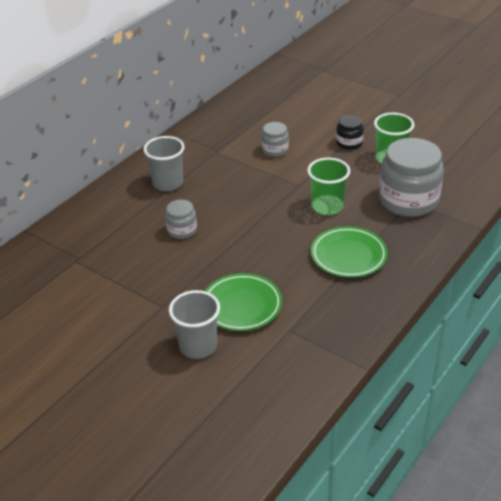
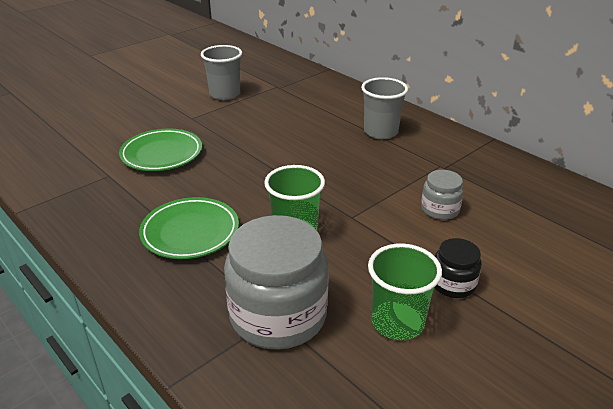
camera: 100 degrees right, 5 degrees down
(182, 230) = (295, 134): grey jar -> none
(198, 346) = (130, 129): grey cup -> grey cup (225, 94)

